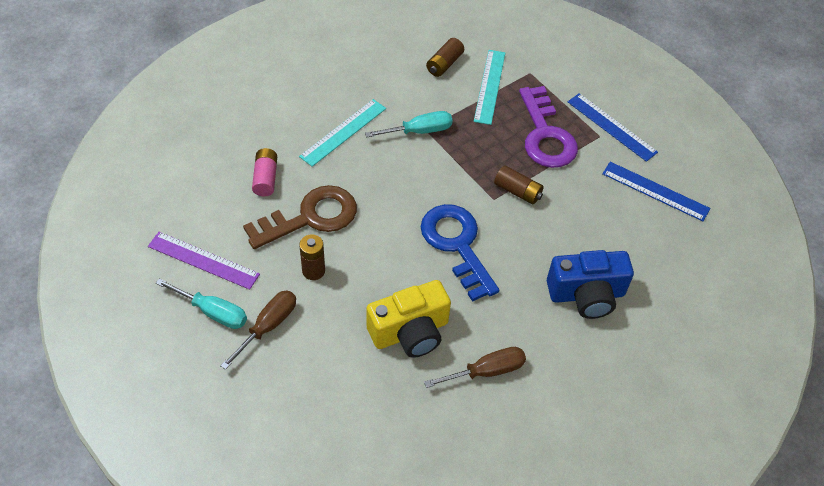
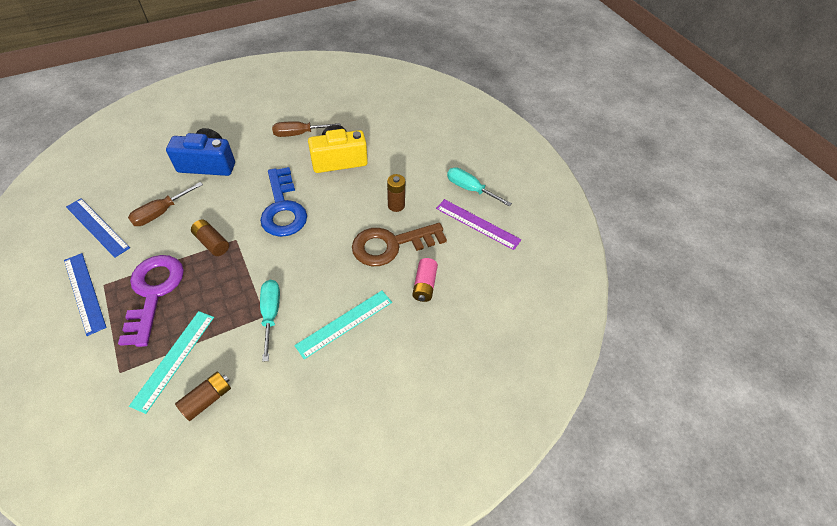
camera: 170 degrees left, 0 degrees up
(268, 326) = (433, 175): brown screwdriver -> brown screwdriver (161, 212)
(419, 131) = (271, 314): turquoise screwdriver -> turquoise screwdriver turned 90 degrees clockwise

